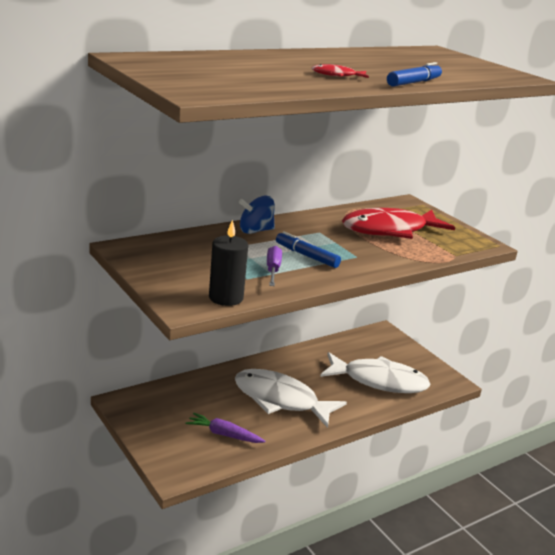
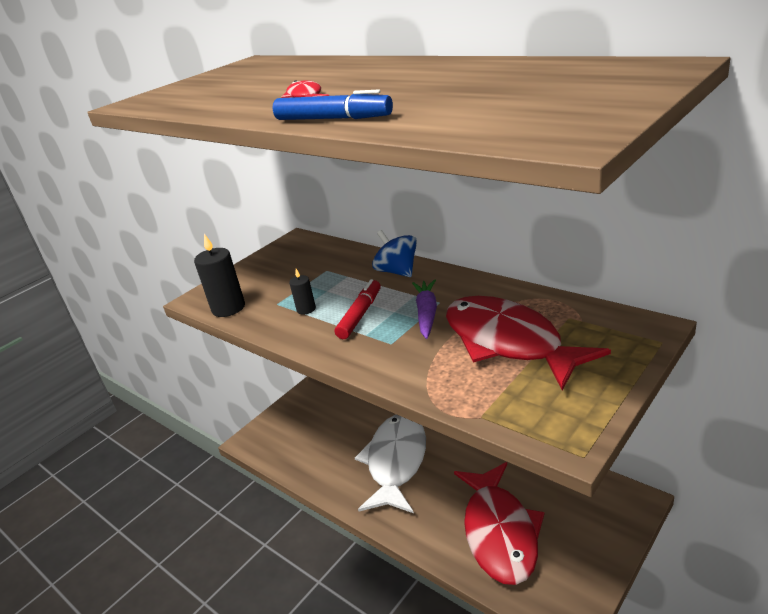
camera: 80 degrees right, 5 degrees up
(224, 434) = (316, 446): purple carrot -> purple carrot (426, 314)
(273, 270) = (306, 309): purple screwdriver -> black candle
(306, 256) = (360, 315): blue marker -> red marker
(379, 381) = (499, 532): white fish -> red fish

